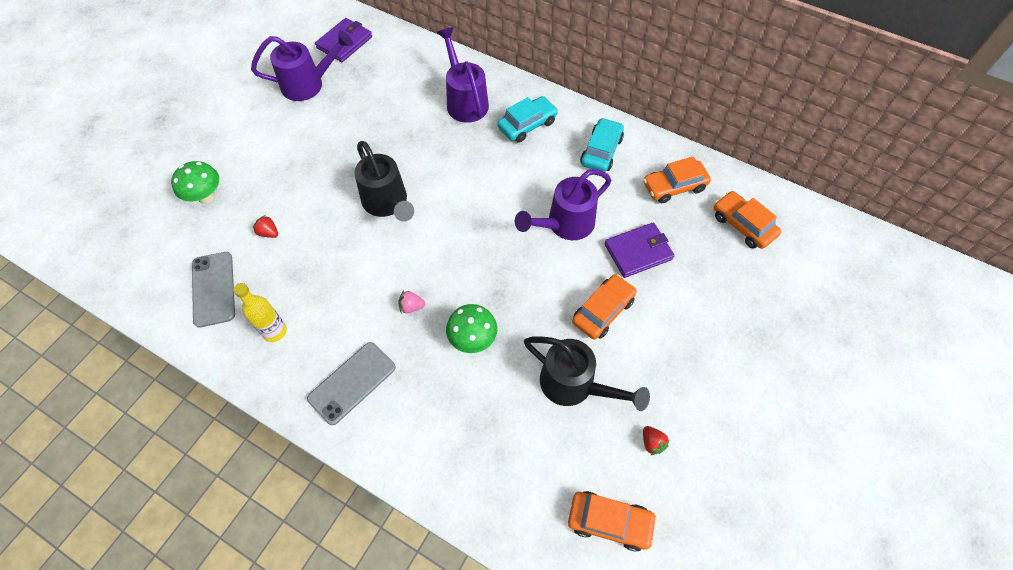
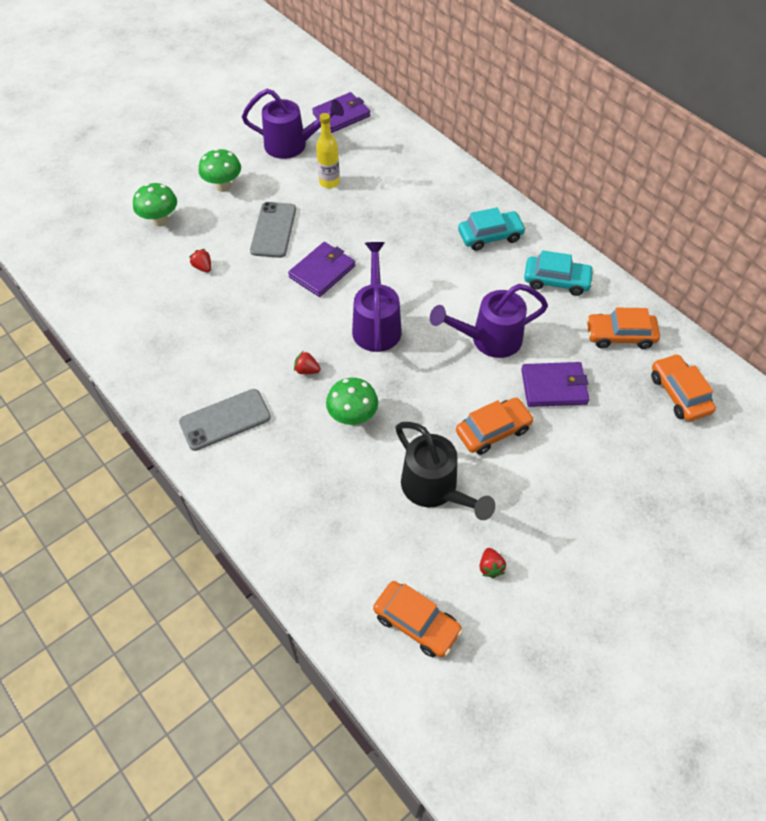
camera: 20 degrees right, 5 degrees down
(214, 289) = (136, 302): grey phone -> grey phone (273, 230)
(257, 144) = (223, 186): none -> green mushroom
(275, 331) = (174, 354): yellow bottle -> yellow bottle (329, 182)
(387, 203) = (322, 271): black watering can -> purple wallet
(411, 306) = (307, 370): pink strawberry -> red strawberry
(465, 101) = (436, 198): purple watering can -> purple watering can (376, 325)
(601, 151) = (556, 281): turquoise car -> turquoise car turned 60 degrees clockwise

